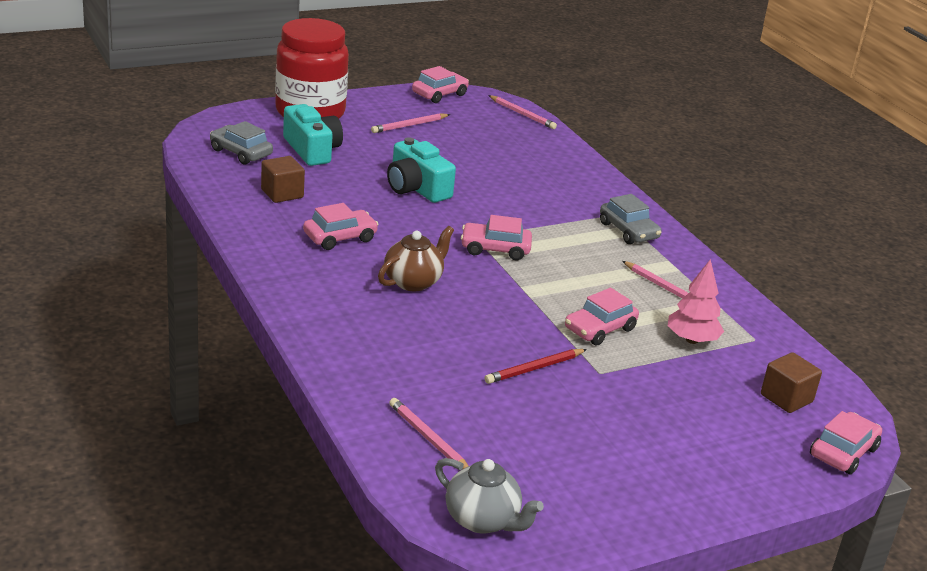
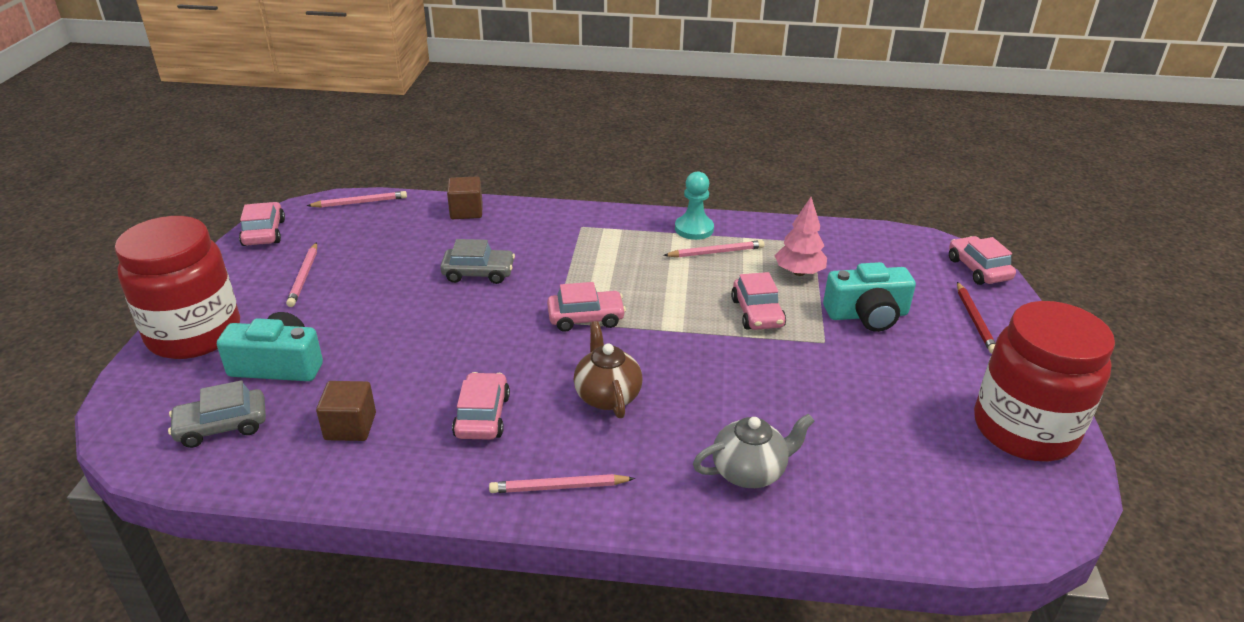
camera: 55 degrees left, 5 degrees up
(416, 188) = (432, 322): turquoise camera -> turquoise camera (867, 315)
(428, 438) = (889, 497): pink pencil -> pink pencil (558, 487)
(483, 520) = (1031, 512): grey teapot -> grey teapot (750, 471)
(495, 249) = (586, 318): pink car -> pink car turned 135 degrees counterclockwise
(534, 369) = (801, 378): red pencil -> red pencil (975, 320)
(595, 507) = (1024, 429): none -> red jar
(628, 231) = (613, 232): grey car -> grey car (478, 273)
(688, 269) = (694, 229): none -> turquoise pawn
(786, 398) = (900, 263): brown cube -> brown cube (466, 211)

